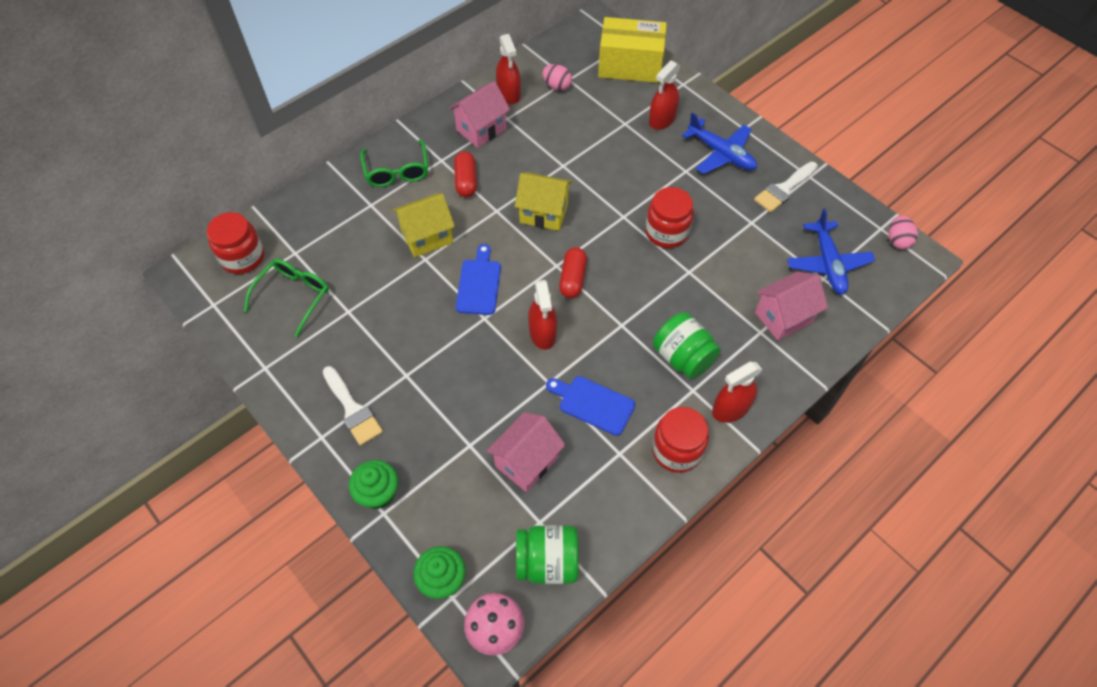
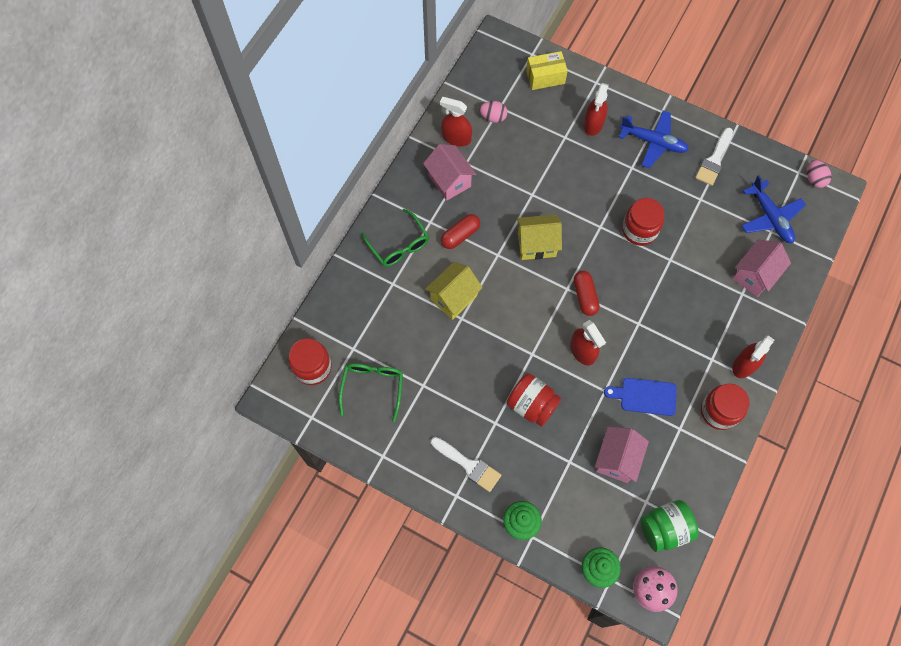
camera: 20 degrees left, 10 degrees up
(457, 370) = (532, 405): none -> red jar
(466, 181) = (460, 235): red capsule -> red capsule turned 75 degrees clockwise
(479, 284) = (514, 326): blue cutting board -> none
(481, 129) = (449, 181): pink house -> pink house turned 60 degrees counterclockwise
(509, 94) = (456, 138): red spray bottle -> red spray bottle turned 150 degrees clockwise
(630, 66) = (545, 77): yellow box -> yellow box, size x0.63
(683, 357) = (694, 335): green jar -> none

